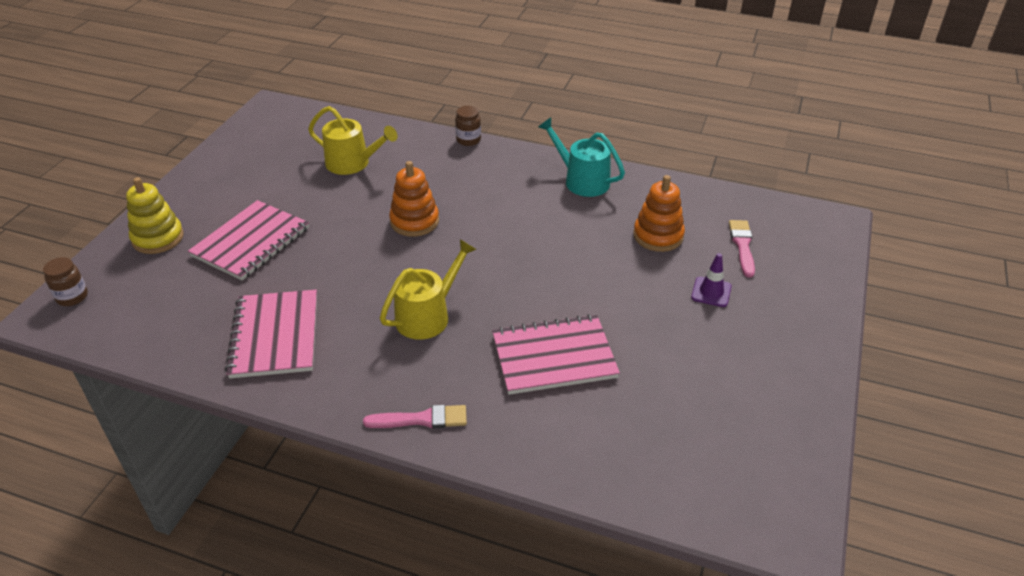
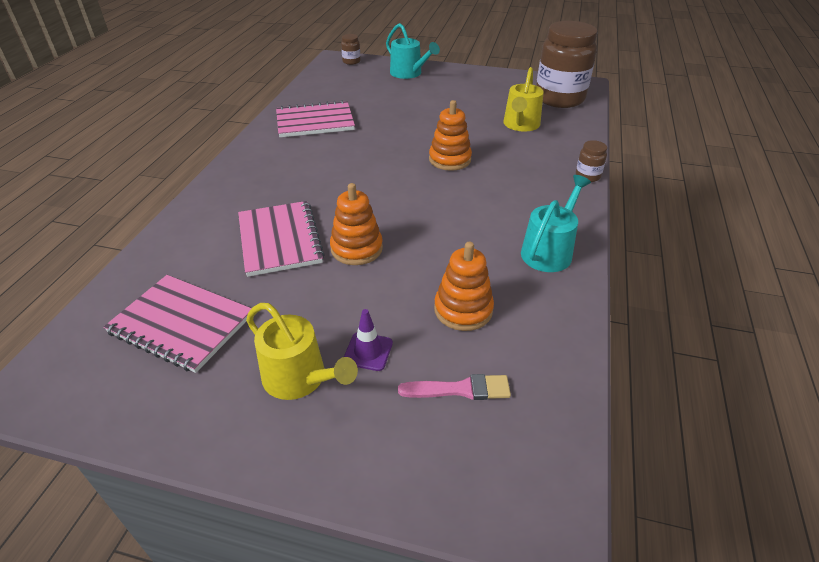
camera: 85 degrees right, 0 degrees up
(158, 238) = (408, 73): yellow stacking toy -> turquoise watering can
(251, 242) = (410, 101): pink notebook -> pink notebook (181, 324)
(300, 128) = (559, 98): none -> brown jar
(421, 419) = (226, 182): pink brush -> none
(427, 316) = (332, 175): yellow watering can -> yellow watering can (299, 378)
(573, 297) = (356, 248): none -> orange stacking toy

